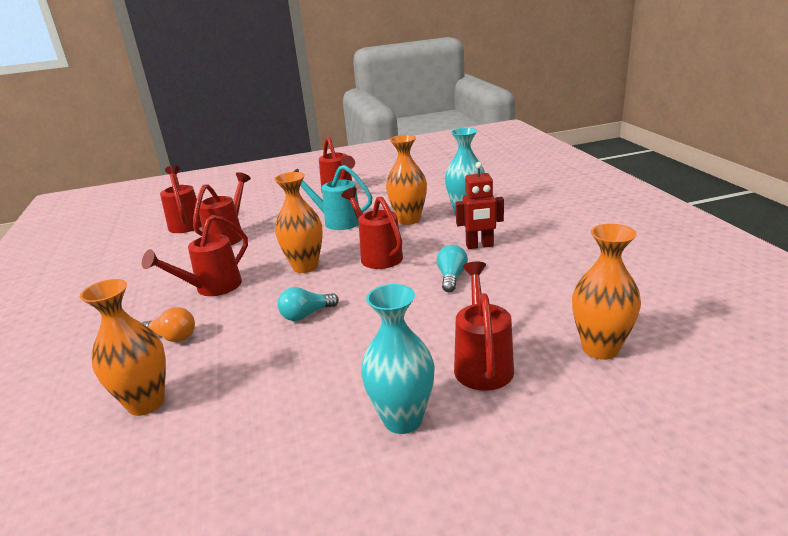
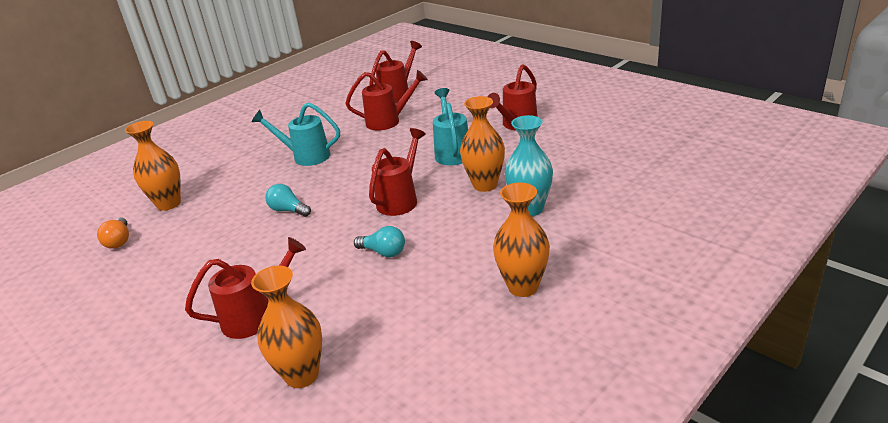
camera: 60 degrees right, 5 degrees up
(173, 337) = (238, 175): orange light bulb -> orange light bulb (119, 241)
(212, 288) = (306, 156): red watering can -> turquoise watering can
(305, 266) = (359, 176): orange vase -> orange vase (523, 287)
(402, 419) = (177, 305): turquoise vase -> none
(451, 277) = (383, 252): turquoise light bulb -> turquoise light bulb turned 45 degrees clockwise
(479, 246) = (457, 244): red robot -> none

